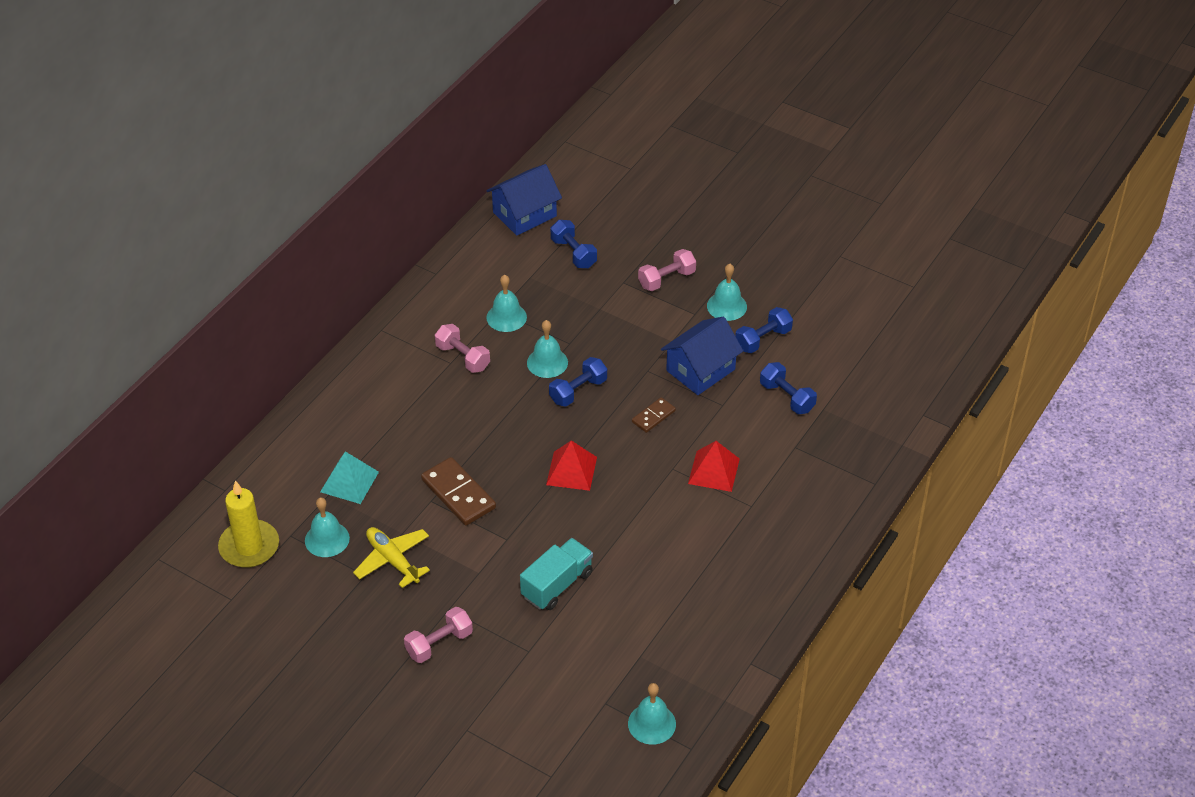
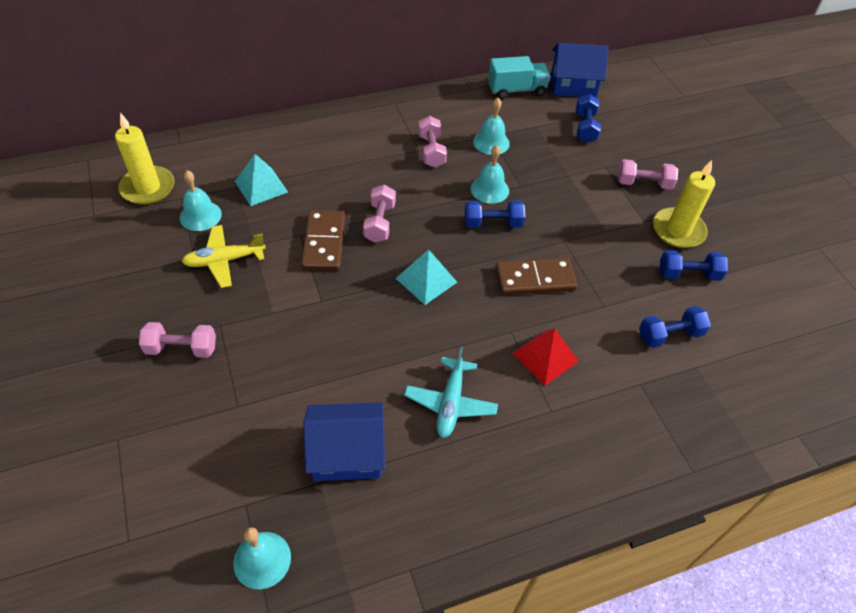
camera: 35 degrees right, 5 degrees up
(393, 560) = (224, 260): yellow plane -> yellow plane turned 105 degrees counterclockwise
(486, 448) = (380, 222): none -> pink dumbbell
(557, 585) = (319, 365): turquoise truck -> turquoise truck (516, 90)
(571, 471) = (426, 280): red pyramid -> turquoise pyramid
(653, 416) = (535, 279): brown domino -> brown domino, size x1.76
(677, 547) = (450, 403): none -> turquoise plane
(700, 370) = (610, 266): blue house -> blue house (347, 453)
(726, 306) = (678, 230): turquoise bell -> yellow candle
(787, 397) = (670, 335): blue dumbbell -> blue dumbbell turned 75 degrees clockwise

